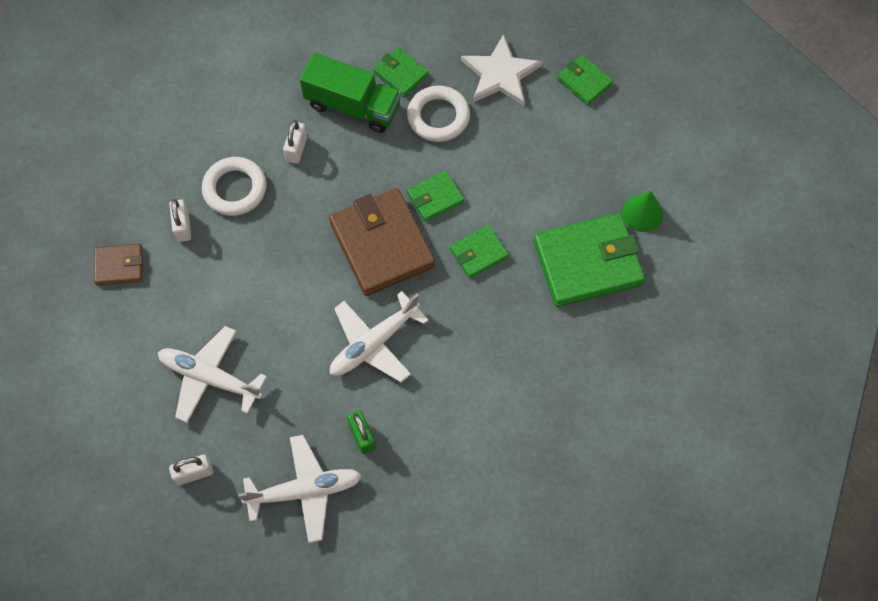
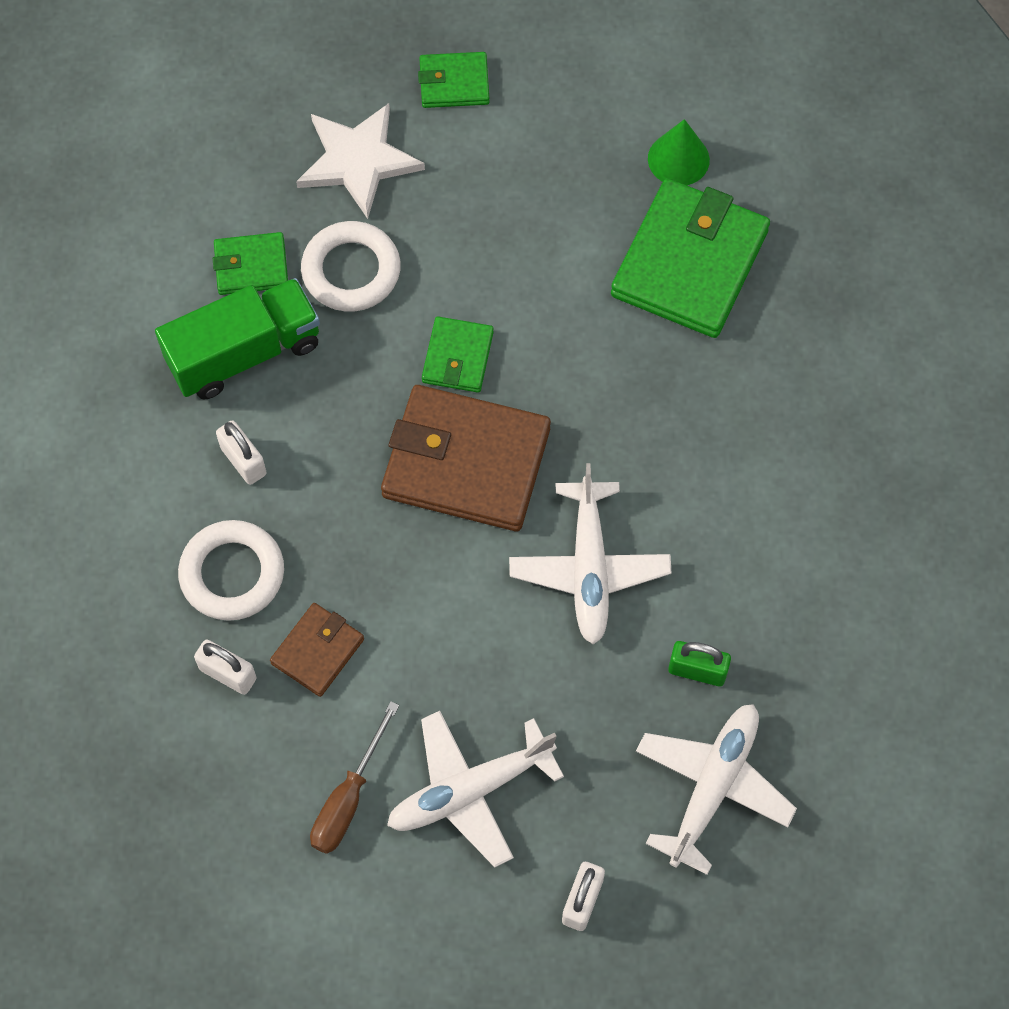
camera: 50 degrees left, 0 degrees up
(119, 266) = (214, 791): brown wallet -> brown wallet (317, 651)
(162, 326) = (348, 798): none -> brown screwdriver
(478, 253) = (574, 366): green wallet -> none

